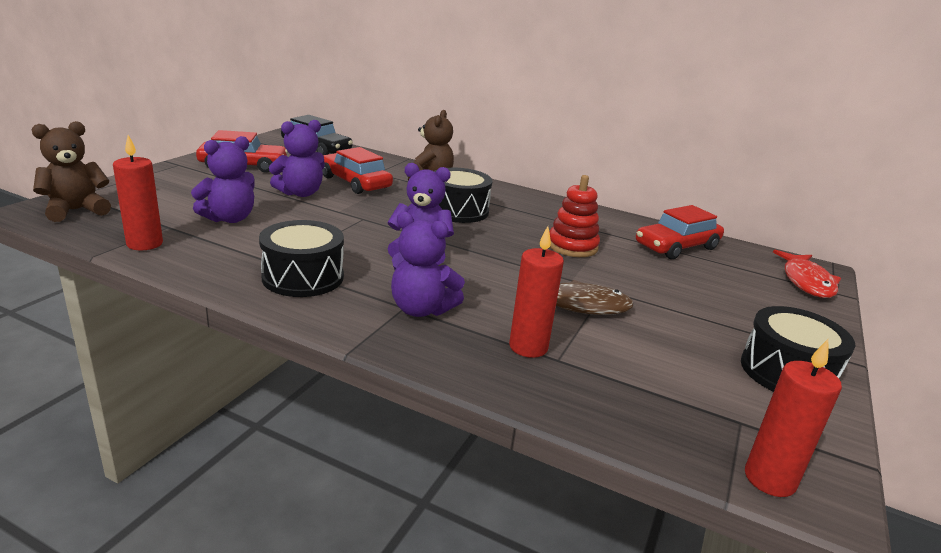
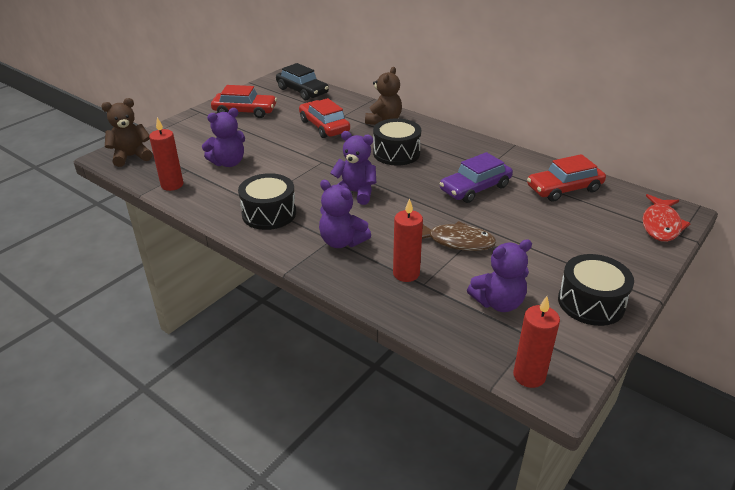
camera: 15 degrees right, 10 degrees up
(300, 193) = (281, 138): purple teddy bear -> purple teddy bear (498, 302)
(572, 246) = (475, 188): red stacking toy -> purple car

